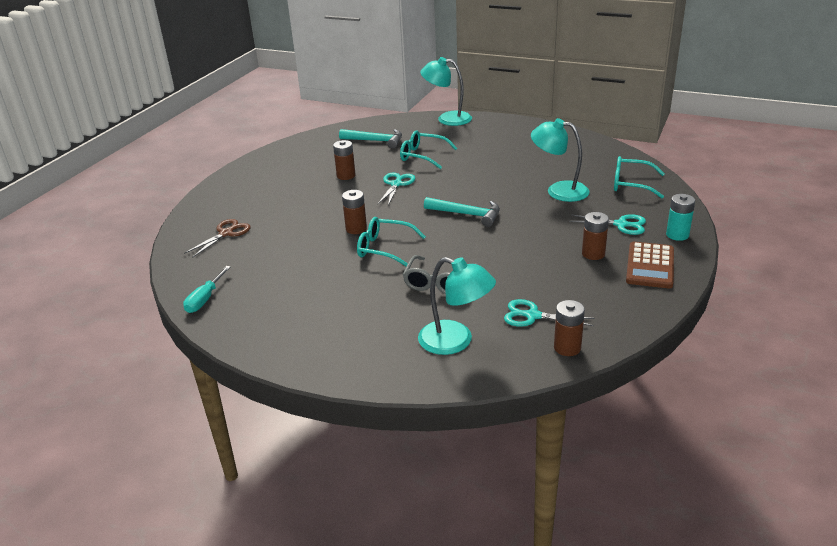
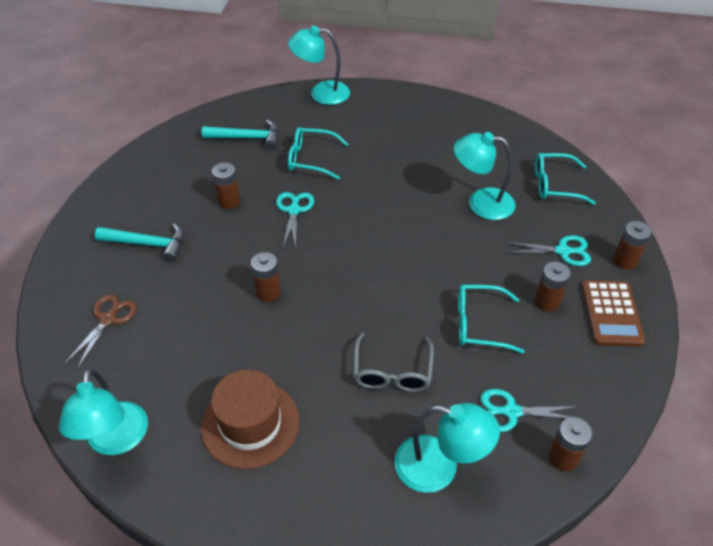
camera: 15 degrees left, 15 degrees up
(205, 299) = (116, 441): turquoise screwdriver -> turquoise lamp
(311, 300) = (250, 424): none -> brown hat
(384, 248) = (312, 322): turquoise glasses -> turquoise glasses (479, 324)
(467, 214) = (390, 253): turquoise hammer -> turquoise hammer (147, 244)
(677, 235) = (625, 261): turquoise battery -> brown battery

